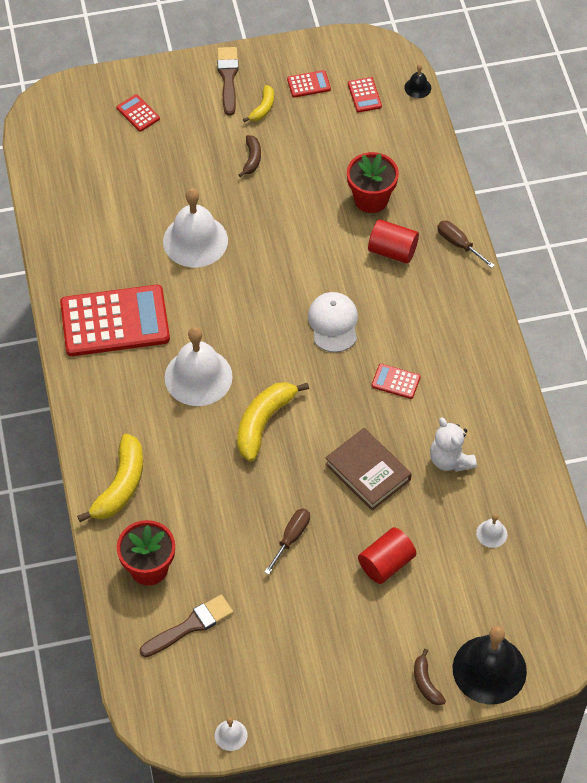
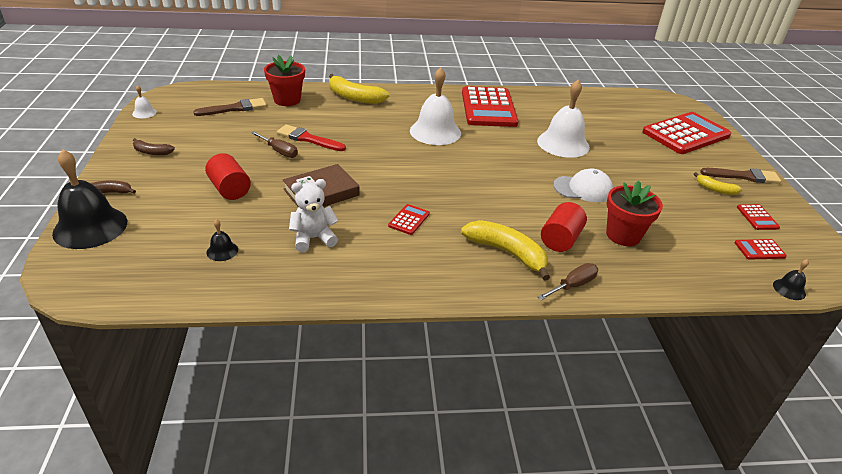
camera: 95 degrees right, 20 degrees down
(138, 113) = (685, 134): red calculator -> red calculator, size x2.41
(190, 626) = (235, 108): brown brush -> brown brush turned 90 degrees counterclockwise
(252, 159) = (654, 177): brown banana -> brown banana (152, 152)
(252, 514) = (308, 139): none -> red brush
(263, 423) = (386, 152): yellow banana -> yellow banana (507, 253)
(333, 323) = (477, 195): white cap -> white cap (583, 189)
(491, 533) = (222, 251): white bell -> black bell

